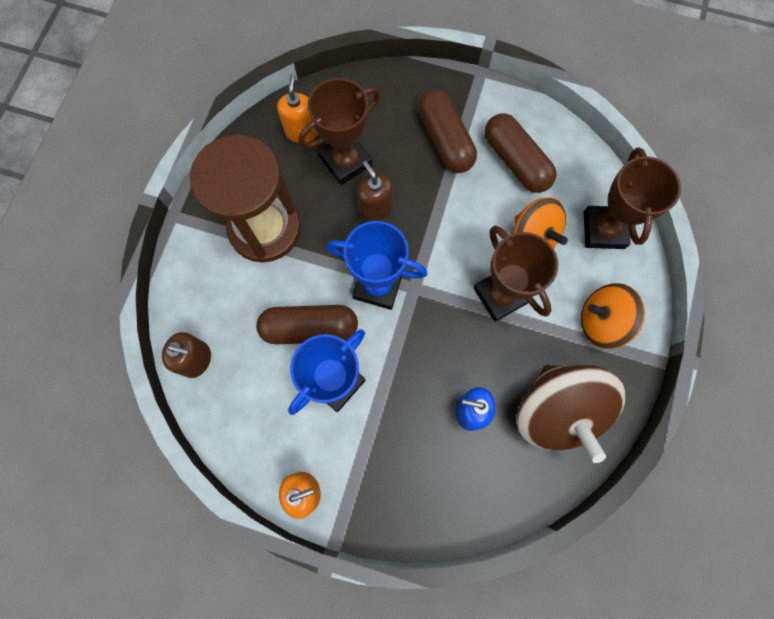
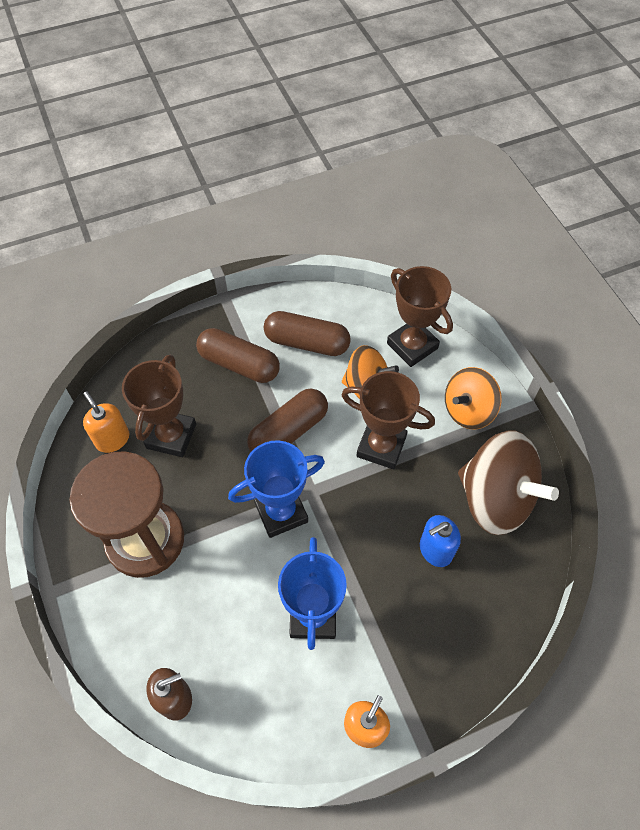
camera: 40 degrees left, 15 degrees down
(310, 328) = (254, 590): brown capsule -> brown capsule (289, 431)
(375, 208) = (227, 454): brown soap dispenser -> none

